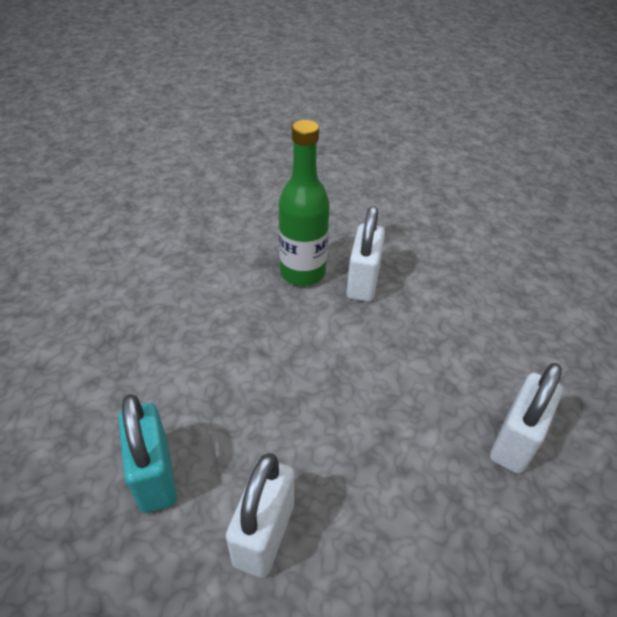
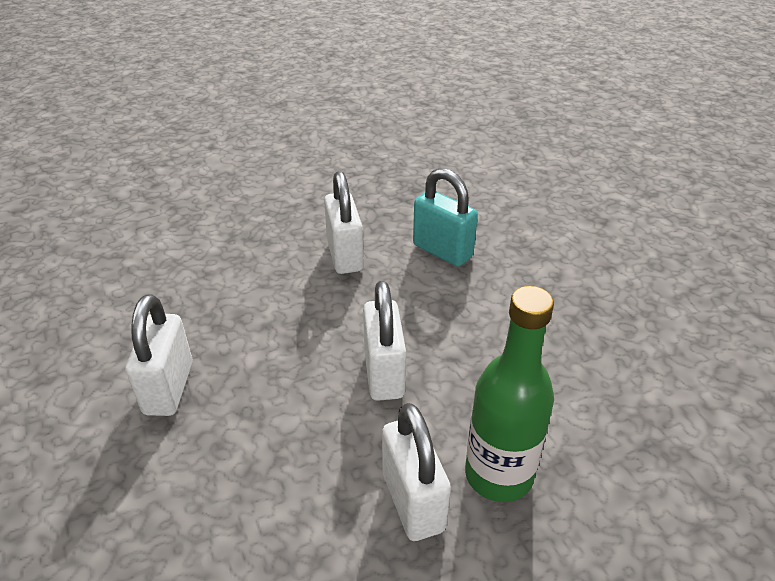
camera: 150 degrees right, 5 degrees down
(324, 365) = (384, 374): none -> white padlock

